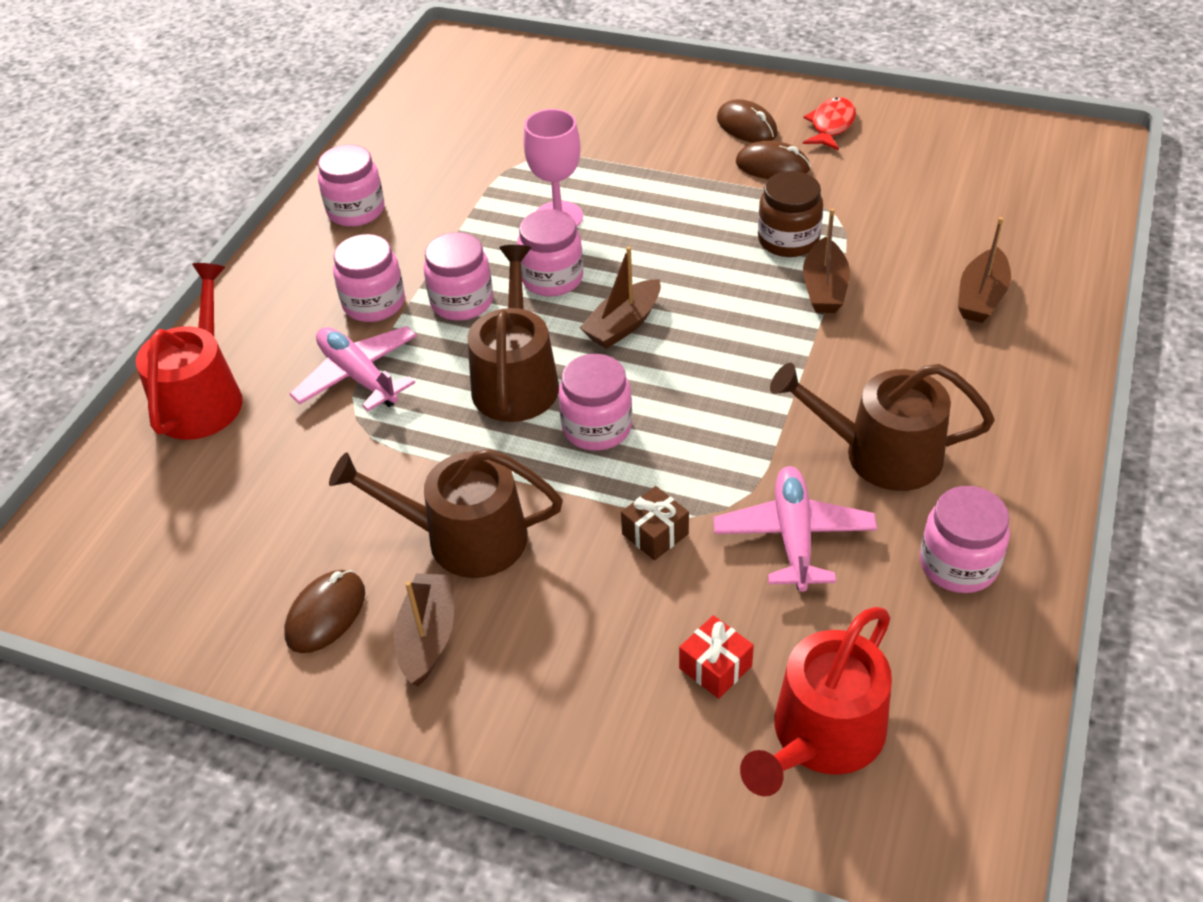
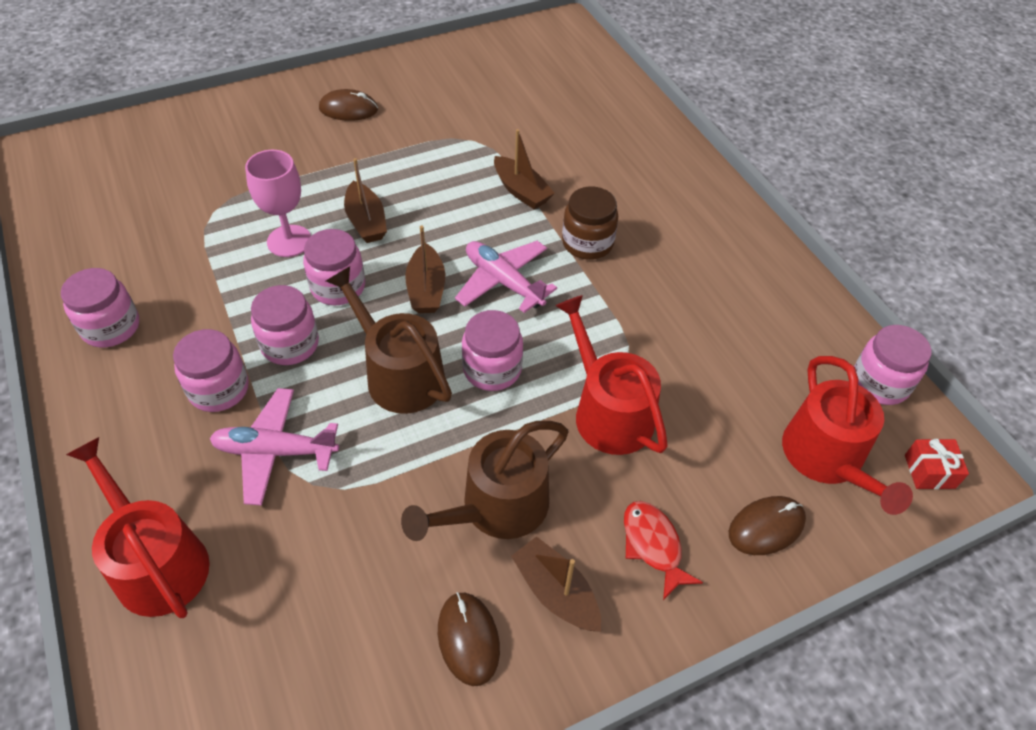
camera: 50 degrees left, 5 degrees up
(655, 534) = (608, 411): brown gift -> red watering can
(715, 667) = (735, 465): red gift -> red gift (929, 471)
(772, 166) = (397, 128): brown mouse -> brown mouse (766, 527)
(788, 240) = (464, 172): brown jar -> brown jar (587, 243)
(793, 536) = (681, 355): pink plane -> pink plane (503, 282)
(831, 125) = (403, 83): red fish -> red fish (653, 545)
(881, 454) = (667, 273): brown watering can -> none
(958, 564) = (774, 310): pink jar -> pink jar (880, 383)
(981, 297) = (610, 147): brown boat -> brown boat (366, 221)

